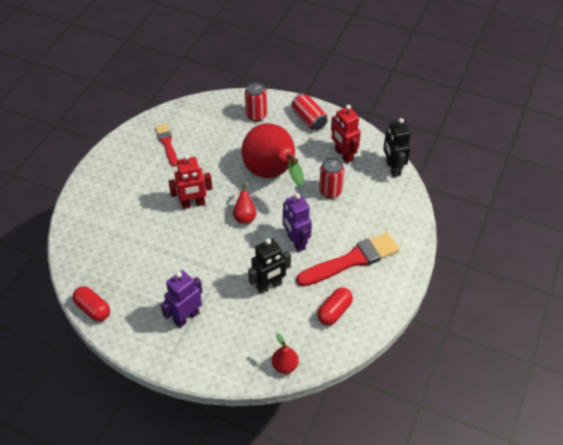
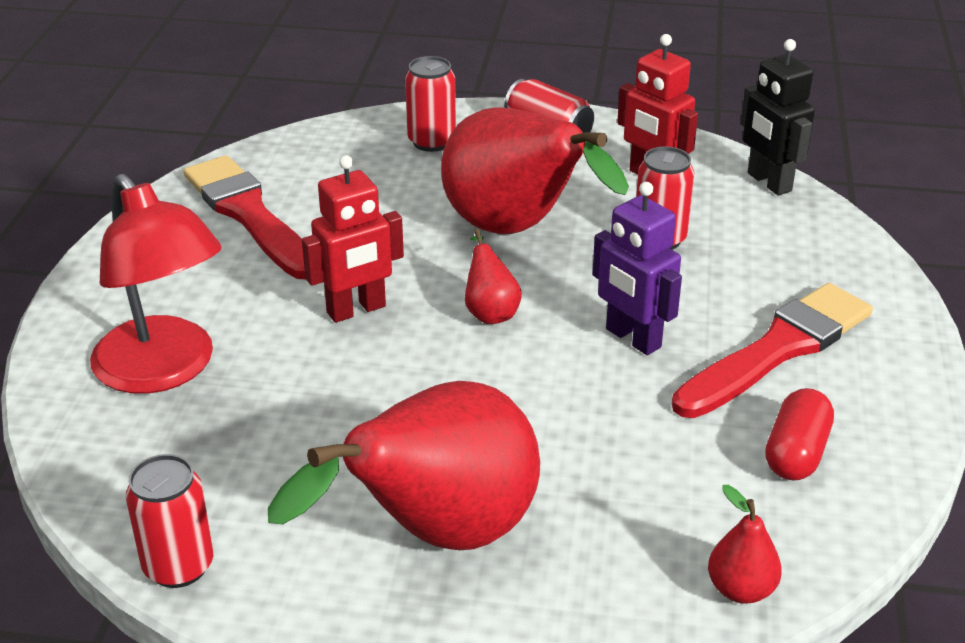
camera: 15 degrees left, 15 degrees down
(93, 309) = (178, 566): red capsule -> red can
(112, 219) = (164, 370): none -> red lamp
(167, 143) = (249, 215): red brush -> red brush, size x1.73
(186, 317) = (437, 535): purple robot -> red pear
(269, 286) = (614, 432): black robot -> none

